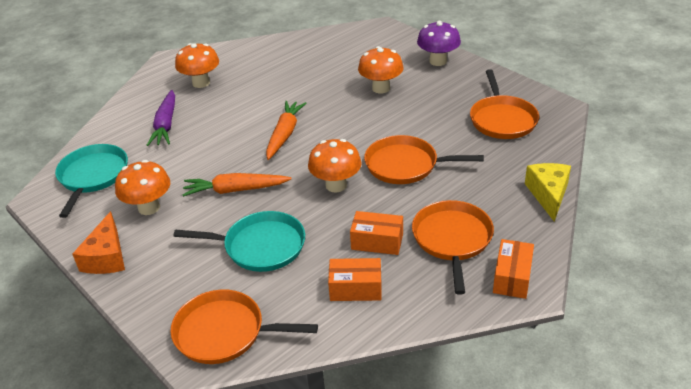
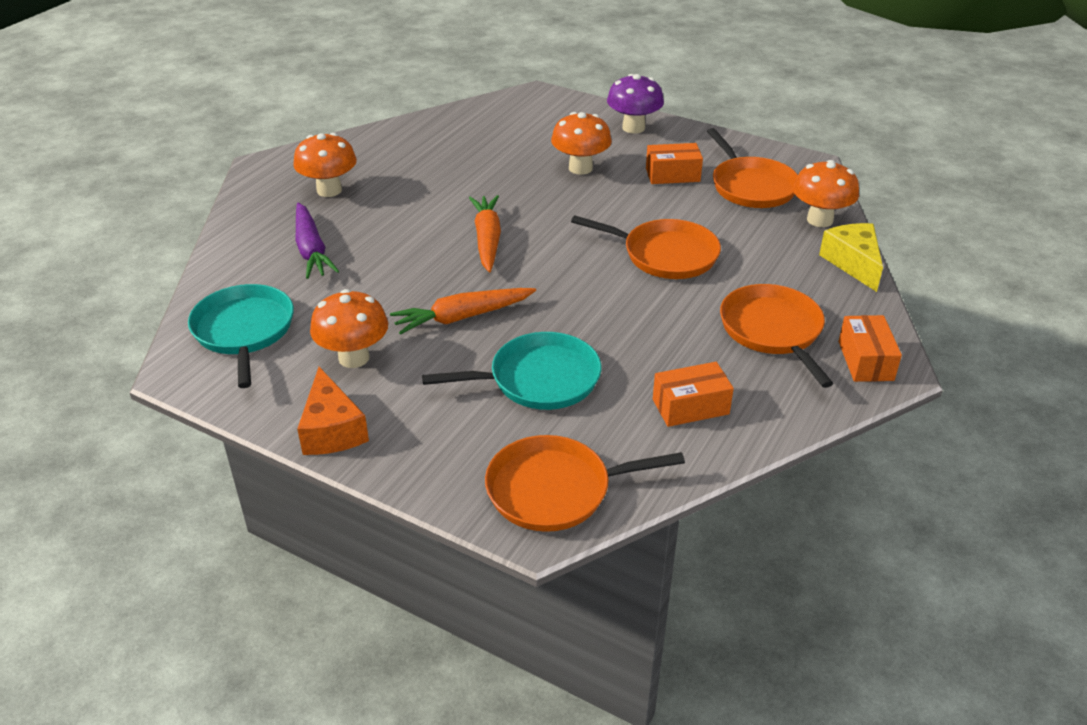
camera: 20 degrees left, 0 degrees up
(336, 185) = (593, 291): orange mushroom -> orange mushroom (820, 220)
(377, 242) = (684, 348): orange box -> orange box (672, 175)
(405, 165) = (665, 255): orange pan -> orange pan turned 150 degrees counterclockwise

